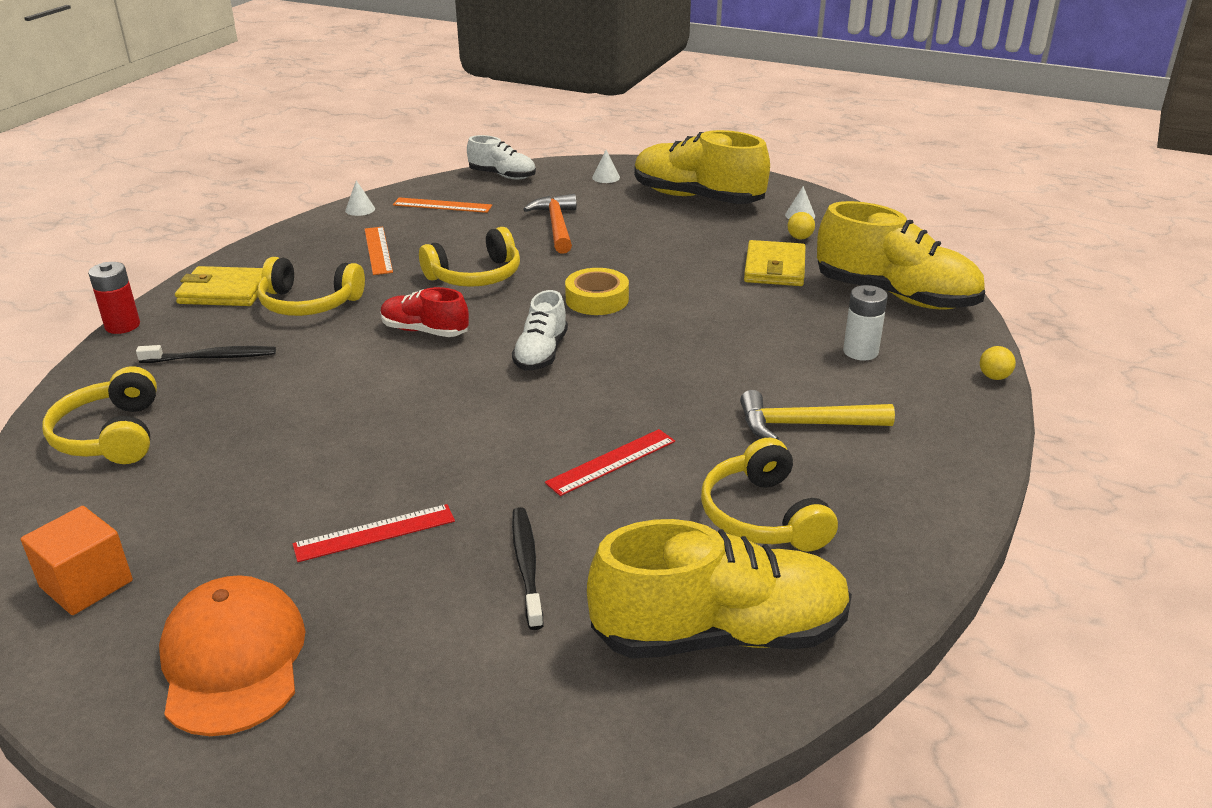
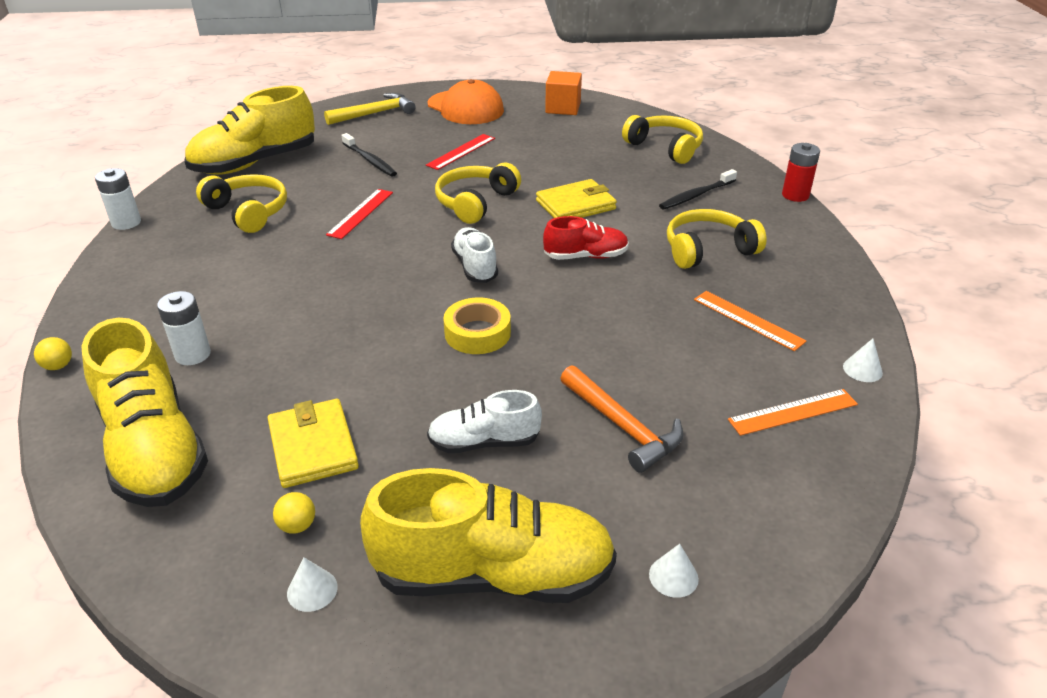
camera: 150 degrees right, 5 degrees up
(224, 291) = (787, 239): yellow wallet -> yellow wallet (575, 205)
(475, 276) = (617, 322): yellow headphones -> yellow headphones (475, 202)
(502, 176) = (815, 512): white shoe -> white shoe (484, 442)
(804, 425) = (233, 272): yellow hammer -> yellow hammer (375, 113)
(895, 296) = (154, 449): yellow shoe -> yellow shoe turned 120 degrees counterclockwise
(951, 557) = (126, 223): none -> white battery

